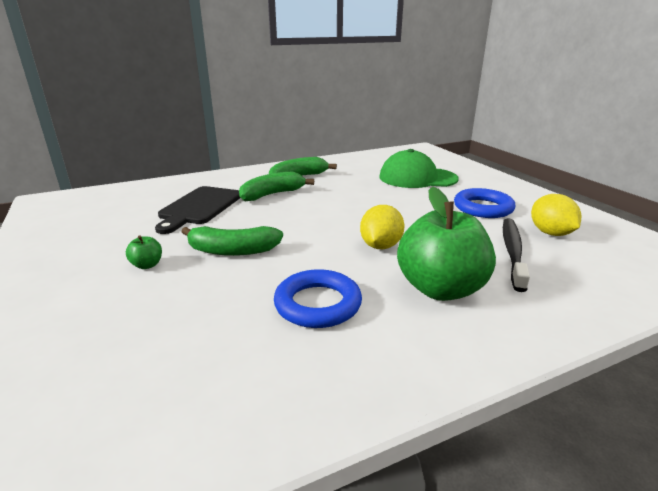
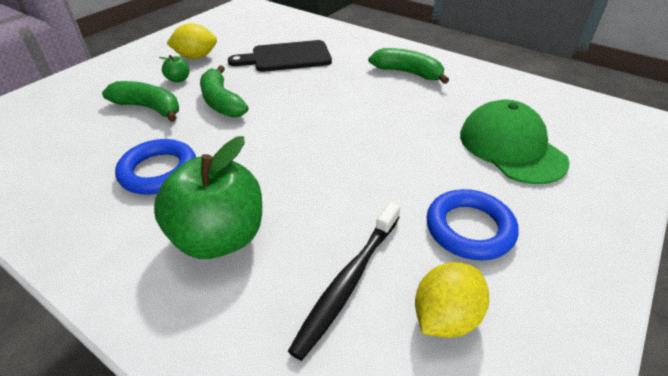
camera: 60 degrees right, 15 degrees up
(272, 194) = (348, 76): green banana -> green banana (149, 108)
(380, 246) = (286, 173): yellow lemon -> yellow lemon (196, 57)
(512, 252) = (348, 282): black toothbrush -> black toothbrush turned 135 degrees clockwise

